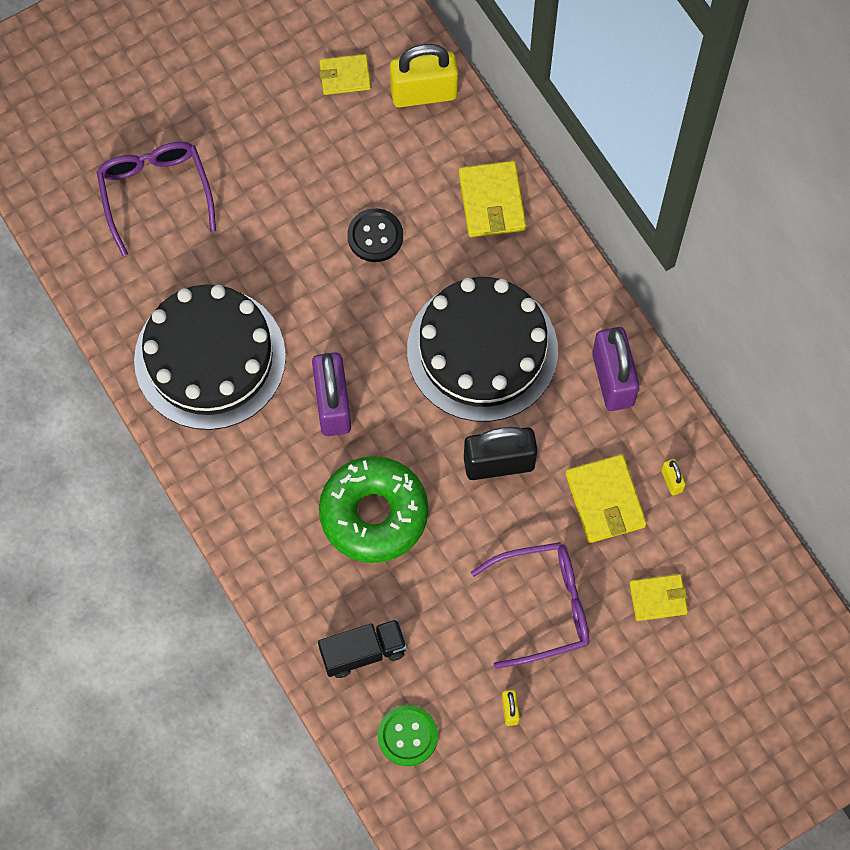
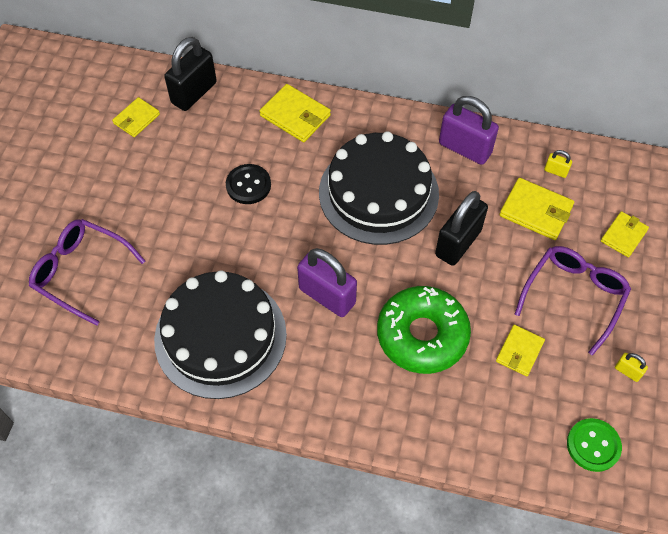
camera: 45 degrees left, 10 degrees down
(363, 652) = (510, 422): black truck -> none
(424, 93) = (194, 93): yellow padlock -> black padlock
(439, 606) = (519, 351): none -> yellow wallet

